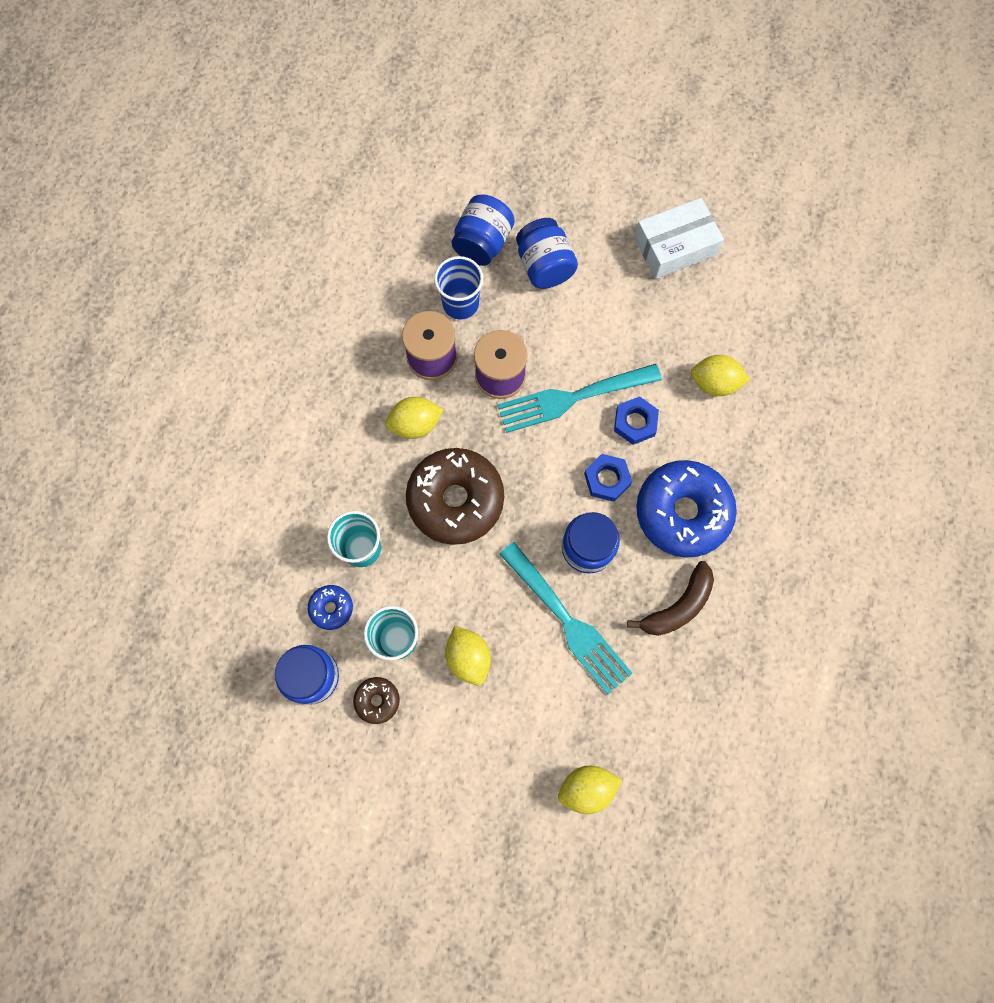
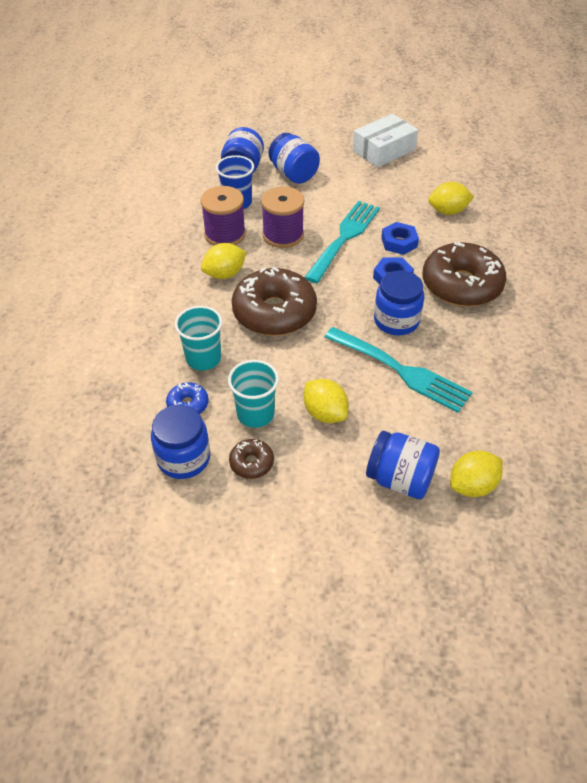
camera: 15 degrees left, 25 degrees down
(518, 760) = (400, 479): none -> blue jar
(572, 398) = (344, 238): turquoise fork -> turquoise fork turned 150 degrees clockwise
(678, 606) = (487, 342): brown banana -> none
(682, 512) = (461, 285): blue donut -> brown donut

